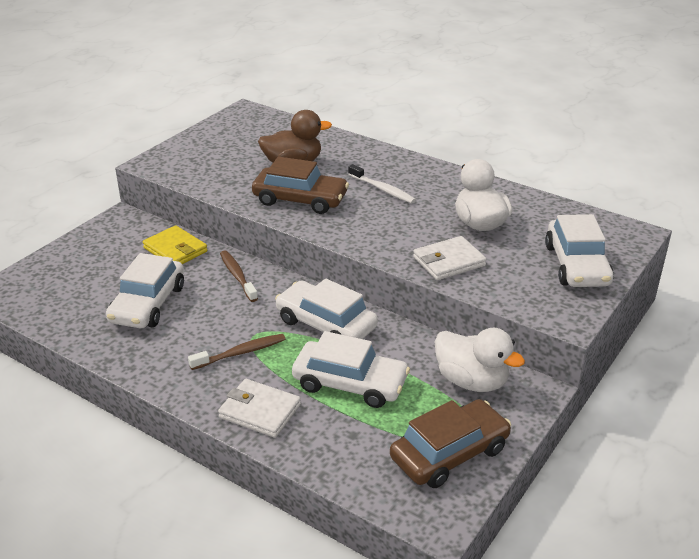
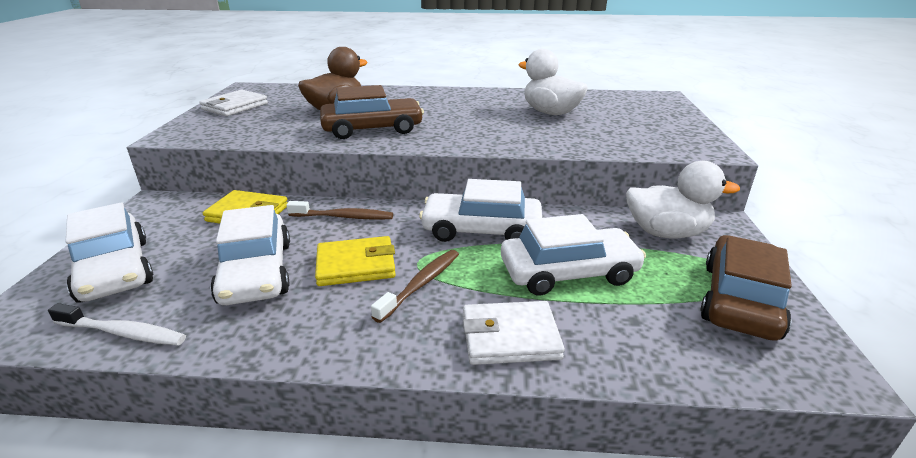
camera: 30 degrees left, 5 degrees down
(212, 322) = (356, 265): none -> yellow wallet
(237, 276) = (344, 217): brown toothbrush -> brown toothbrush turned 150 degrees clockwise
(382, 189) = (441, 109): white toothbrush -> white toothbrush (123, 333)
(449, 262) = (565, 139): white wallet -> white wallet (235, 106)
(576, 265) = (659, 119): white car -> white car (114, 270)

